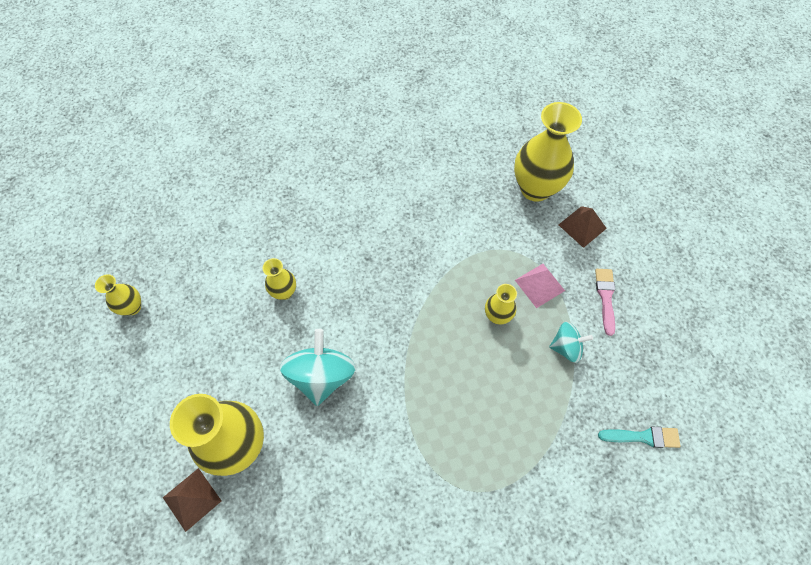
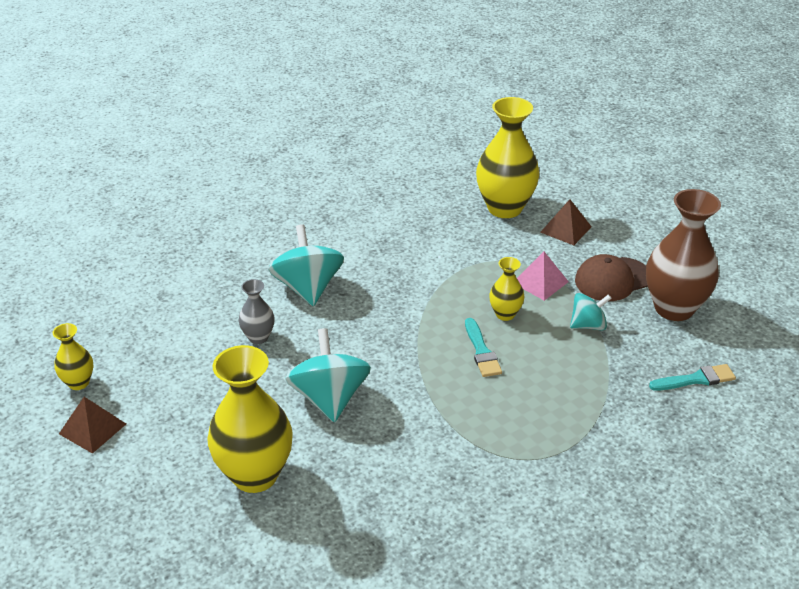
camera: 15 degrees left, 25 degrees down
(192, 499) = (215, 533): brown pyramid -> brown pyramid (92, 429)
(284, 292) = (258, 337): yellow vase -> grey vase
(340, 245) = (308, 288): none -> turquoise spinning top
(464, 355) = (481, 351): none -> turquoise brush
(605, 297) = (613, 279): pink brush -> brown cap
(650, 346) = (674, 308): none -> brown vase

